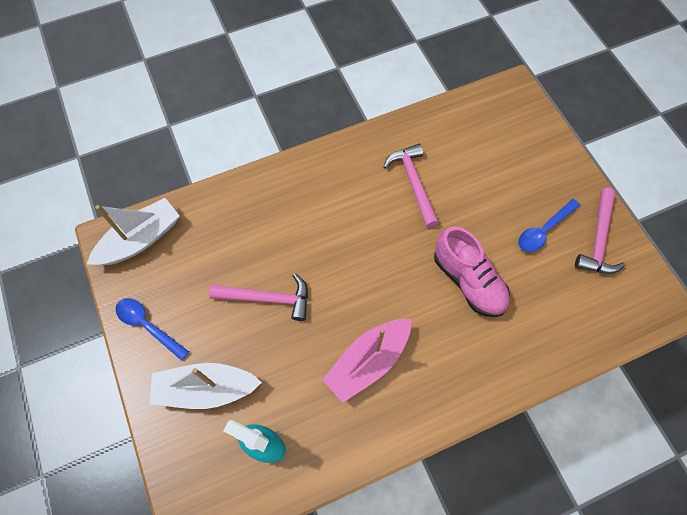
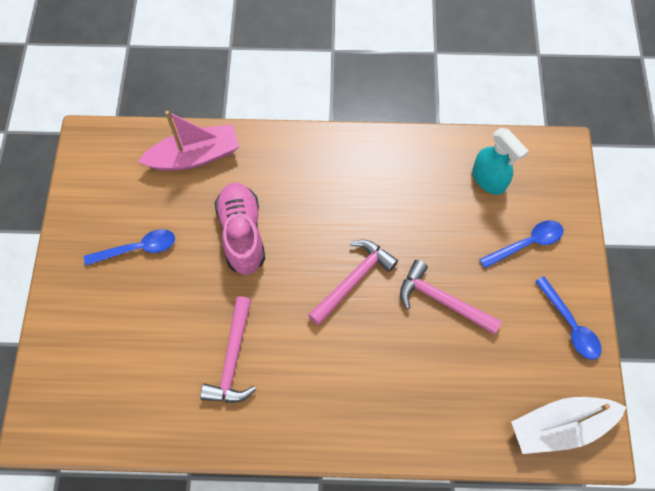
camera: 155 degrees left, 0 degrees up
(206, 389) = (527, 243): white boat -> blue spoon
(368, 361) = (372, 205): pink boat -> pink boat (195, 156)
(598, 239) = (94, 217): pink hammer -> pink hammer (353, 280)

